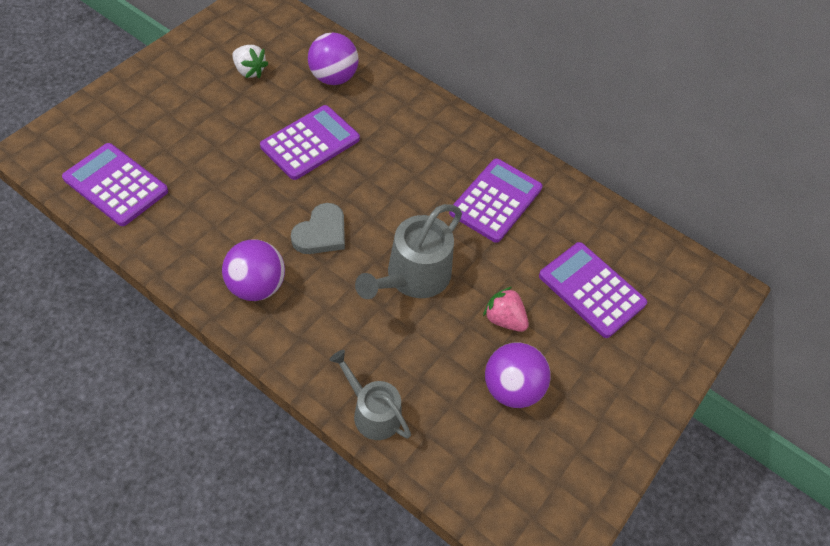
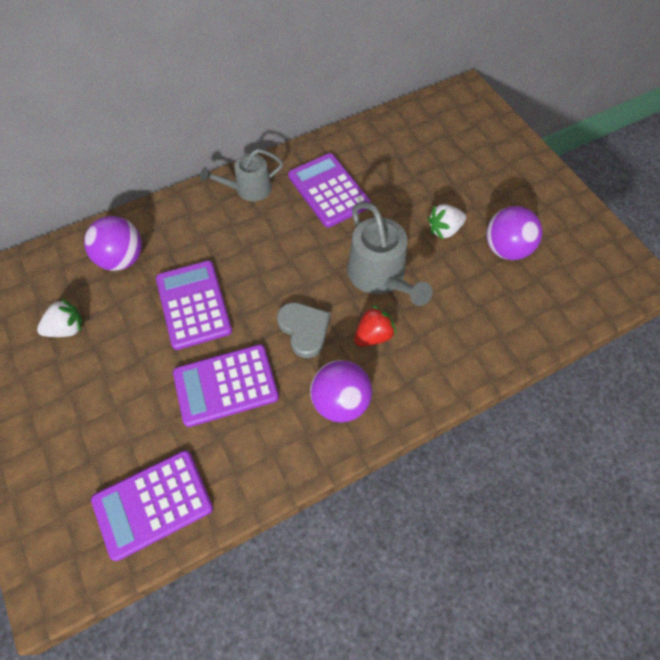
camera: 60 degrees left, 5 degrees up
(340, 291) = (373, 335): none -> red strawberry
(372, 412) = (498, 350): grey watering can -> grey watering can (249, 189)
(504, 319) = (444, 230): pink strawberry -> white strawberry
(591, 290) = (439, 165): purple calculator -> purple calculator (226, 385)

